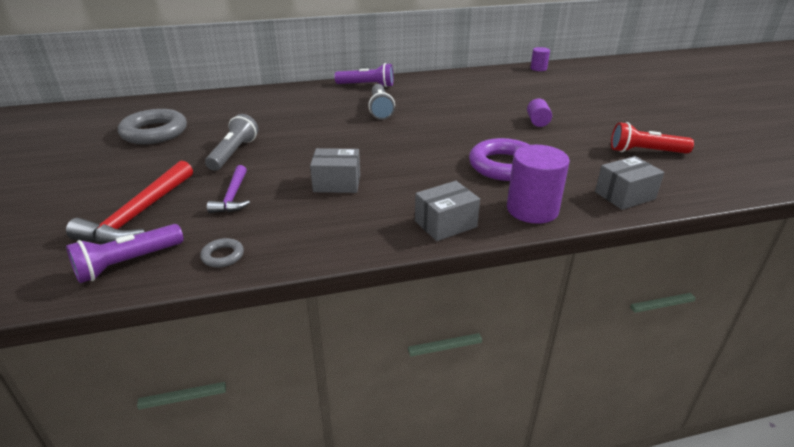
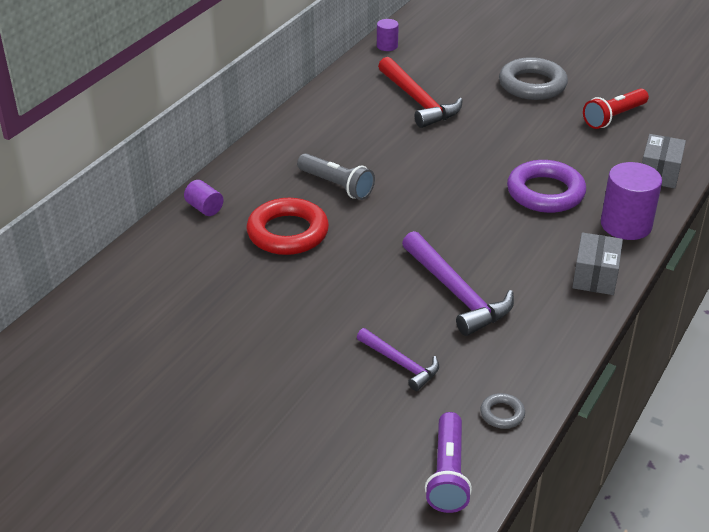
camera: 45 degrees left, 5 degrees up
(139, 215) = (361, 436): red hammer -> red hammer (418, 101)
(154, 132) = (163, 354): grey ring -> grey ring (532, 85)
(234, 153) = (304, 323): grey flashlight -> none
(312, 116) = (288, 233): none -> red ring
(337, 183) = (456, 293): grey box -> purple hammer
(367, 85) = (262, 159): purple flashlight -> none
(537, 122) = (494, 125): purple cylinder -> purple cylinder (204, 208)

